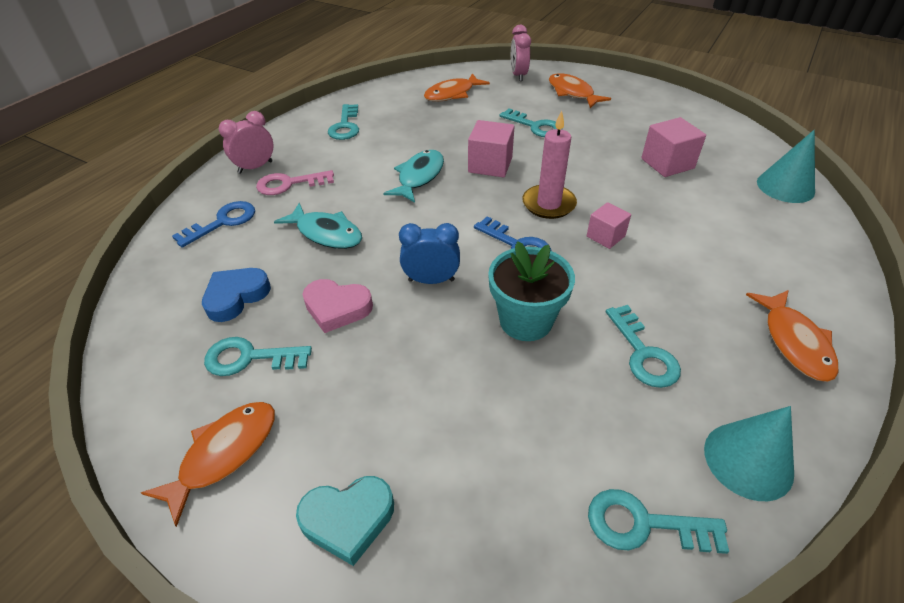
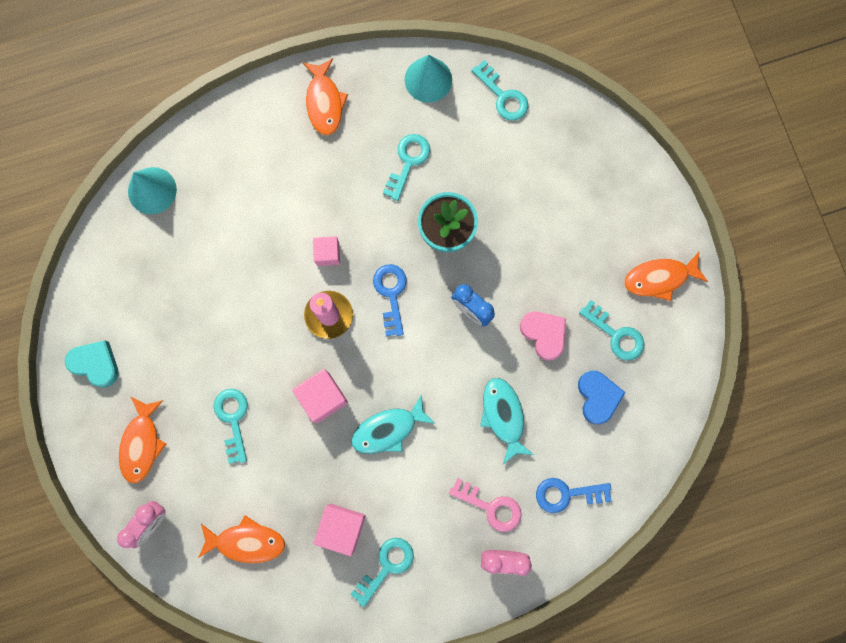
camera: 140 degrees left, 35 degrees up
(236, 296) = (597, 397): blue heart -> blue heart turned 90 degrees counterclockwise
(348, 519) = (622, 198): turquoise heart -> turquoise heart (95, 364)
(667, 163) = (195, 282): pink cube -> pink cube (342, 527)
(794, 342) = (324, 102): orange fish -> orange fish turned 135 degrees clockwise

